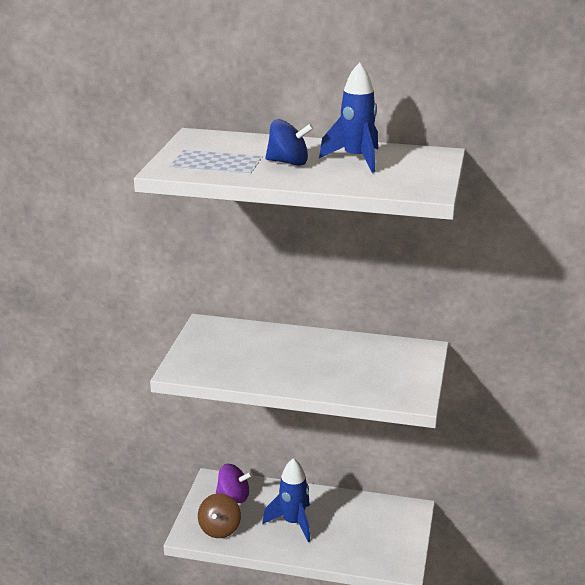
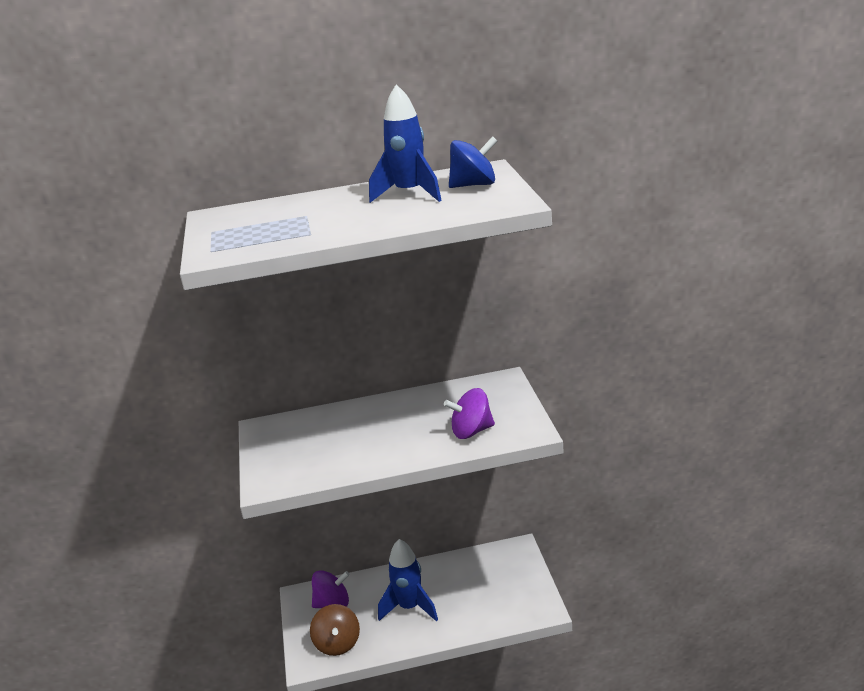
camera: 20 degrees left, 0 degrees up
(288, 162) = (342, 214): blue spinning top -> blue spinning top (474, 185)
(366, 383) = (471, 431): none -> purple spinning top

